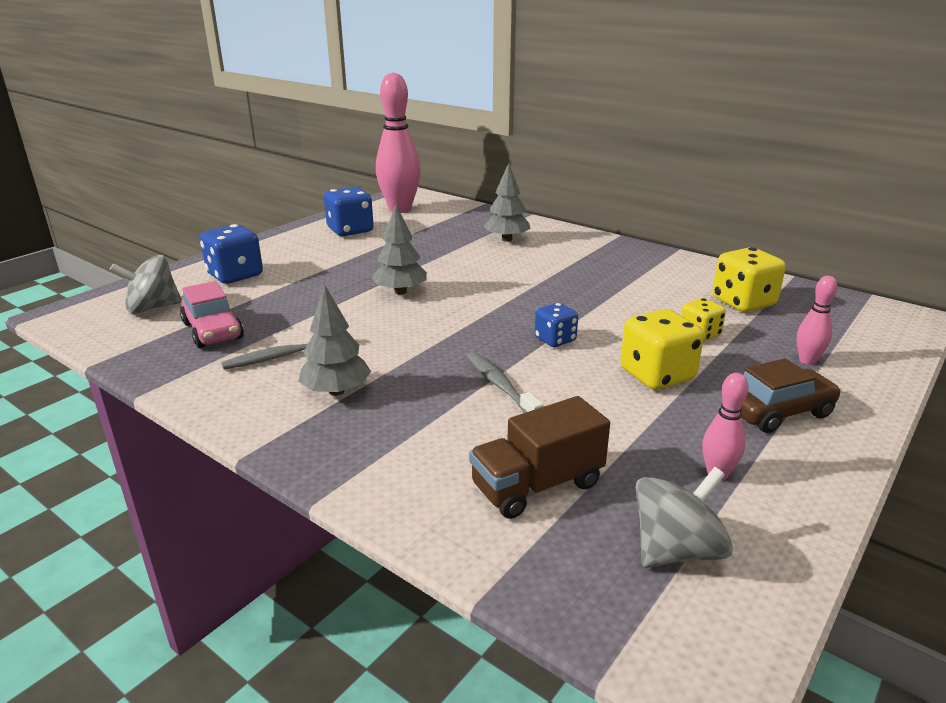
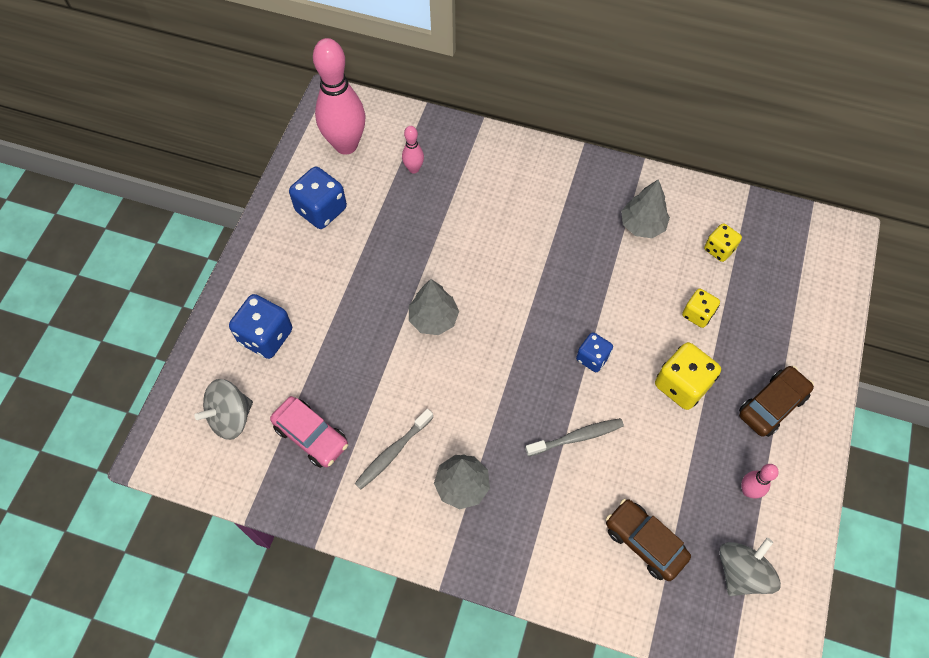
camera: 20 degrees left, 35 degrees up
(500, 386) = (577, 437): grey toothbrush -> grey toothbrush turned 120 degrees clockwise
(507, 239) = (483, 185): grey tree -> grey tree (642, 225)
(537, 485) = (644, 542): brown truck -> brown car
(743, 302) = (719, 249): yellow dice -> yellow dice, size x0.61
(807, 361) = (780, 329): pink bowling pin -> pink bowling pin (414, 169)

